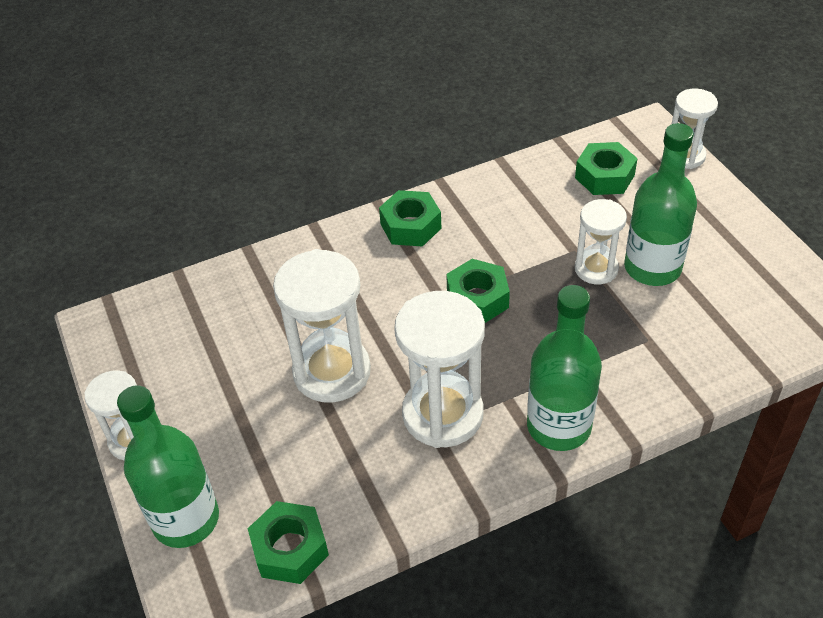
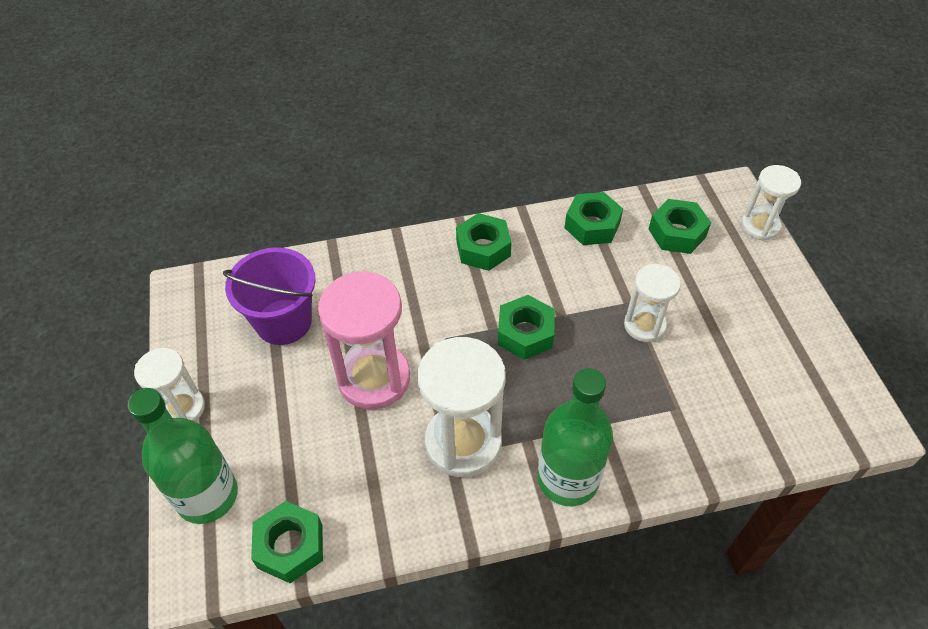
camera: 10 degrees right, 5 degrees up
(218, 335) = (283, 322): none -> purple bucket
(332, 372) = (374, 378): white hourglass -> pink hourglass
(517, 184) = (592, 225): none -> green nut
(652, 268) = (699, 335): green bottle -> none

